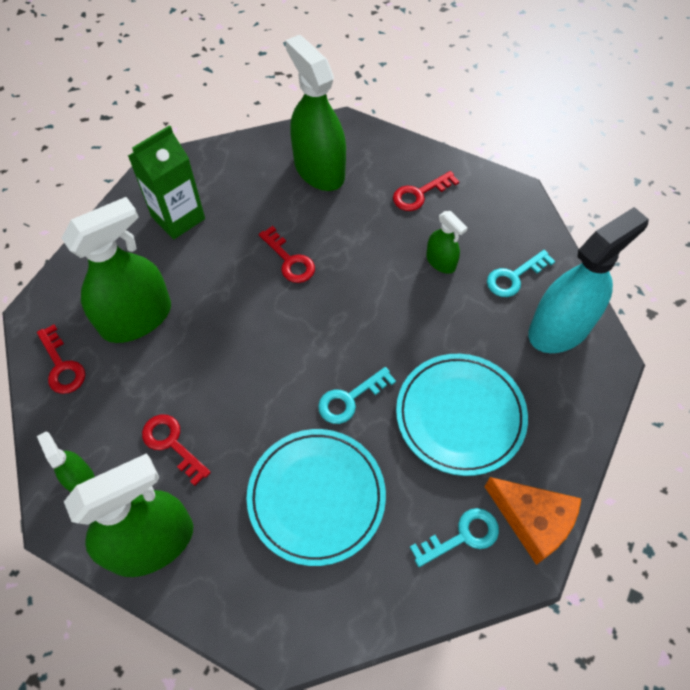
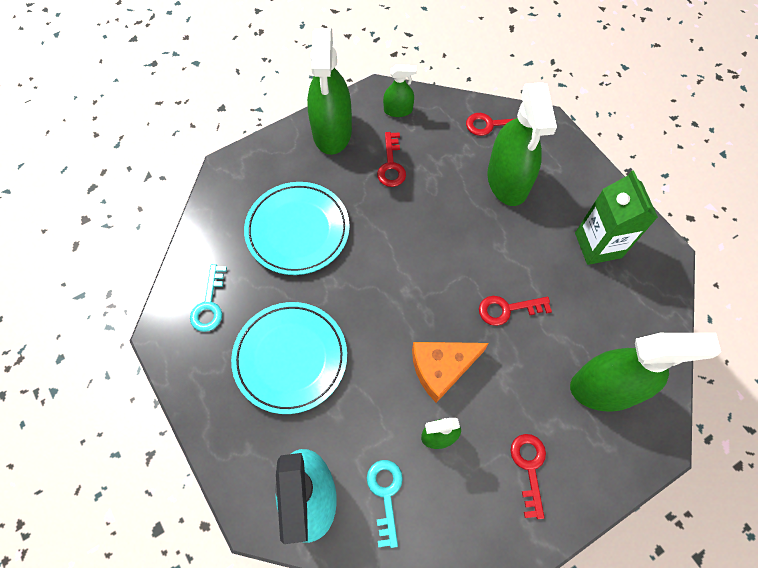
camera: 120 degrees right, 5 degrees up
(171, 444) = (391, 165): red key -> red key turned 105 degrees clockwise
(350, 399) = (354, 288): turquoise key -> none
(533, 520) = (184, 357): orange cheese -> orange cheese (442, 368)

